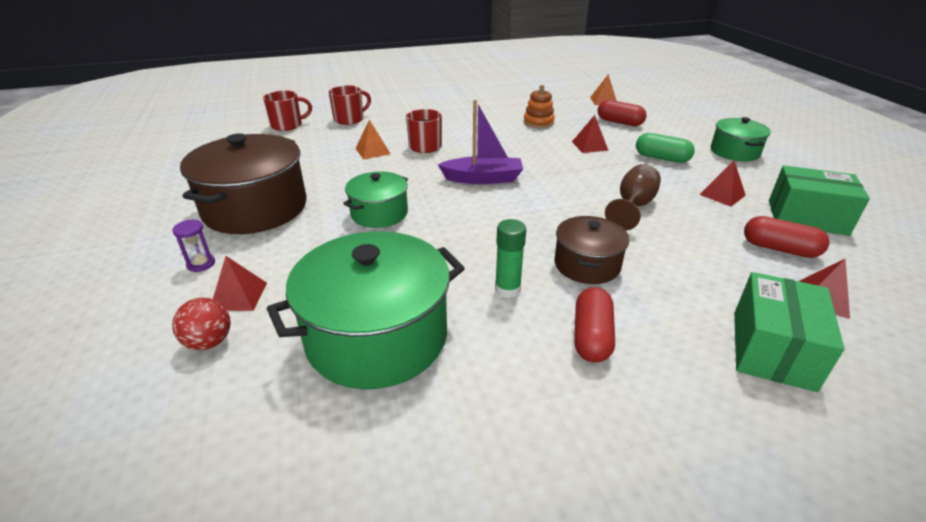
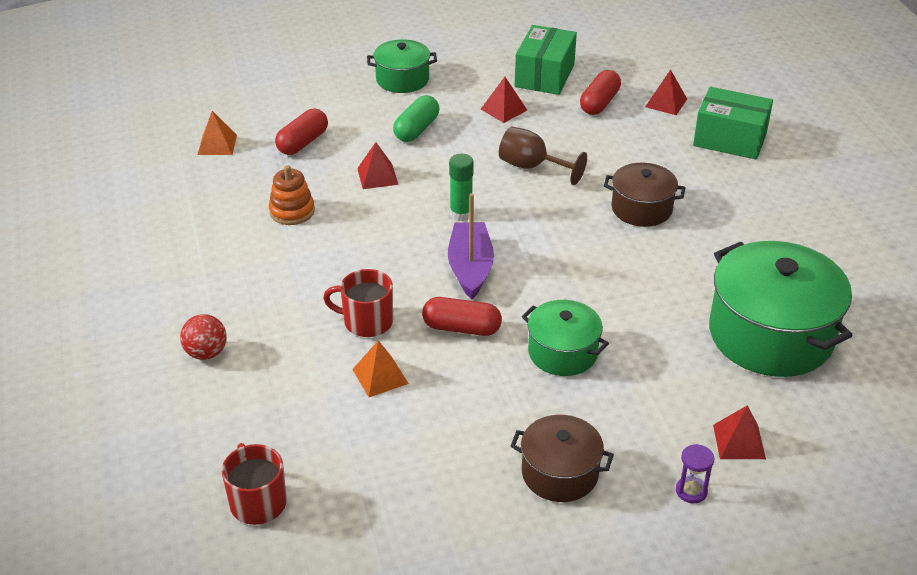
camera: 90 degrees left, 5 degrees up
(209, 342) = (808, 445): red ball -> red ball (206, 353)
(255, 208) = (559, 473): brown pot -> brown pot, size x0.55
(349, 119) = (242, 419): red mug -> none
(507, 290) = (688, 258): green glue stick -> green glue stick (461, 214)
(591, 336) = (738, 217): red capsule -> red capsule (461, 328)

